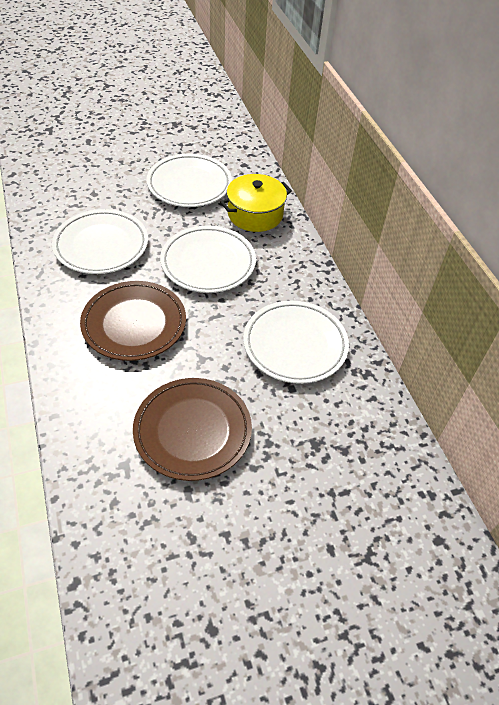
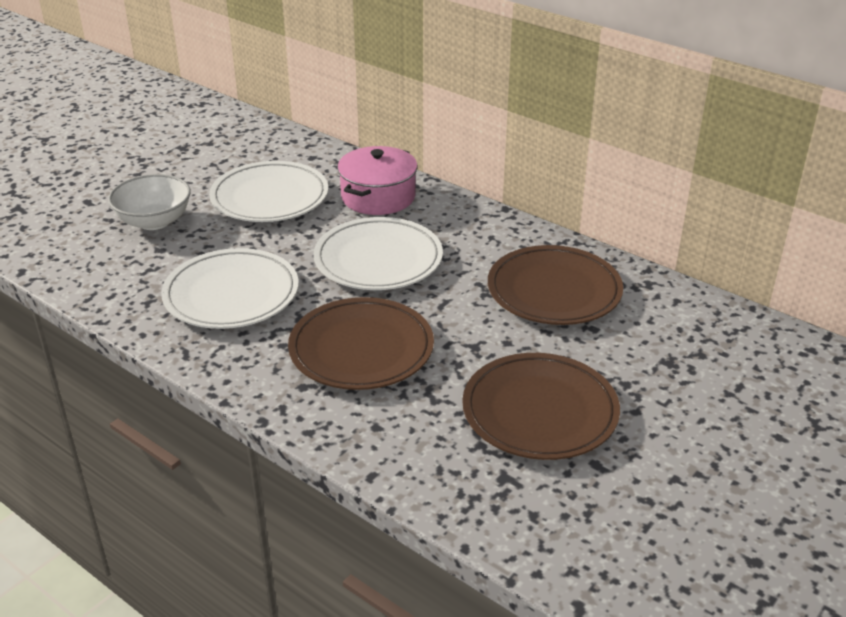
camera: 30 degrees left, 15 degrees down
(109, 172) = (154, 221): none -> white bowl
(255, 214) = (378, 197): yellow pot -> pink pot
(295, 345) = (554, 291): white plate -> brown plate

